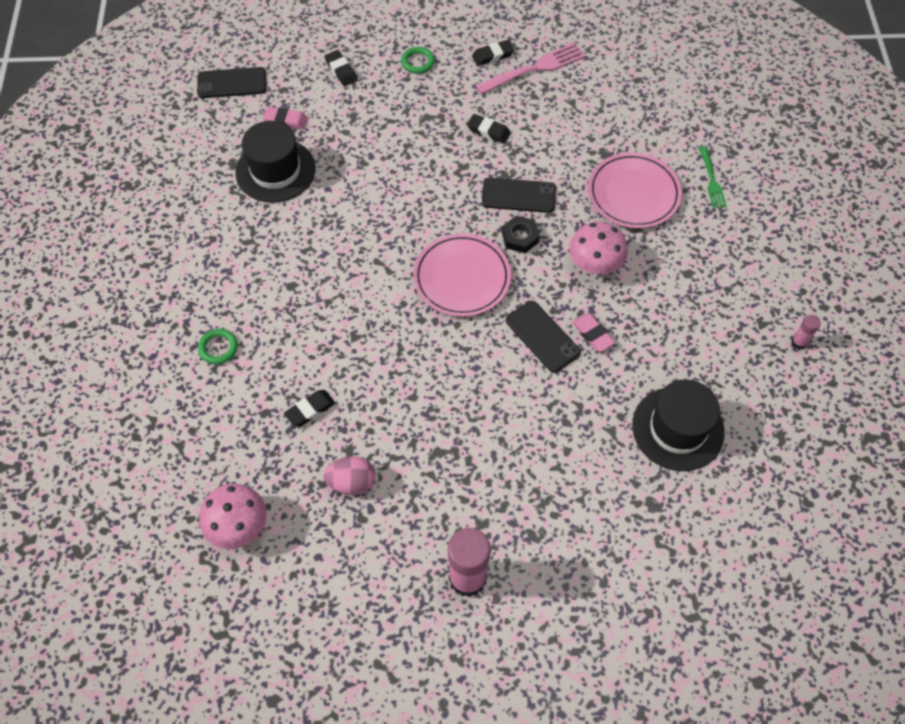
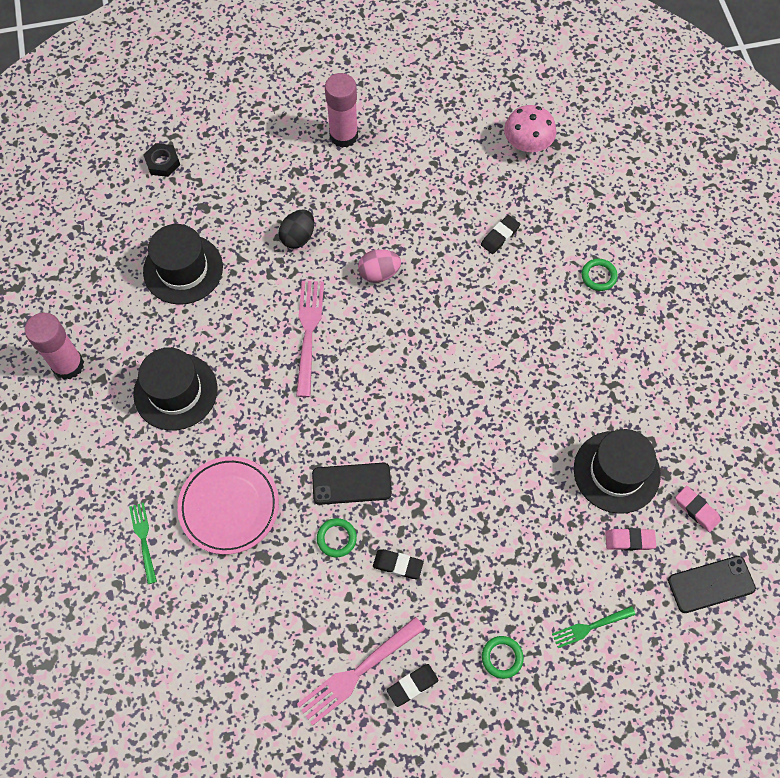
camera: 170 degrees right, 5 degrees up
(341, 70) = (590, 627): black eraser -> green fork
(352, 482) = (448, 186): pink egg -> pink egg (379, 273)
(462, 278) = (394, 379): pink plate -> none
(520, 237) = (343, 434): black nut -> black nut (162, 162)
(538, 157) = (336, 538): none -> green ring
(542, 336) = (308, 333): black phone -> pink fork
(542, 446) = (298, 237): none -> black egg
(592, 334) = (262, 342): pink eraser -> pink eraser (696, 510)
(595, 263) = (265, 416): pink mushroom -> none
(684, 299) = (175, 391): none -> black hat
(799, 342) = (68, 365): pink glue stick -> pink glue stick, size x2.14

